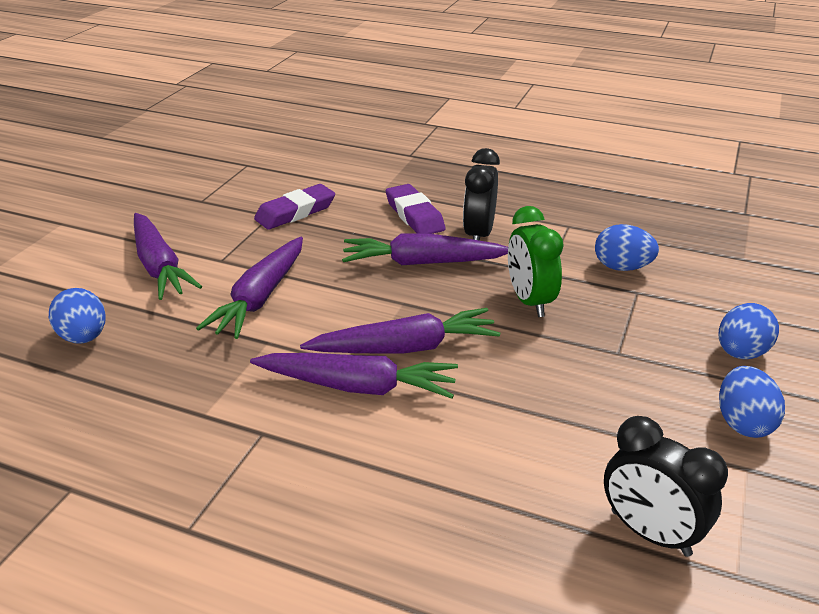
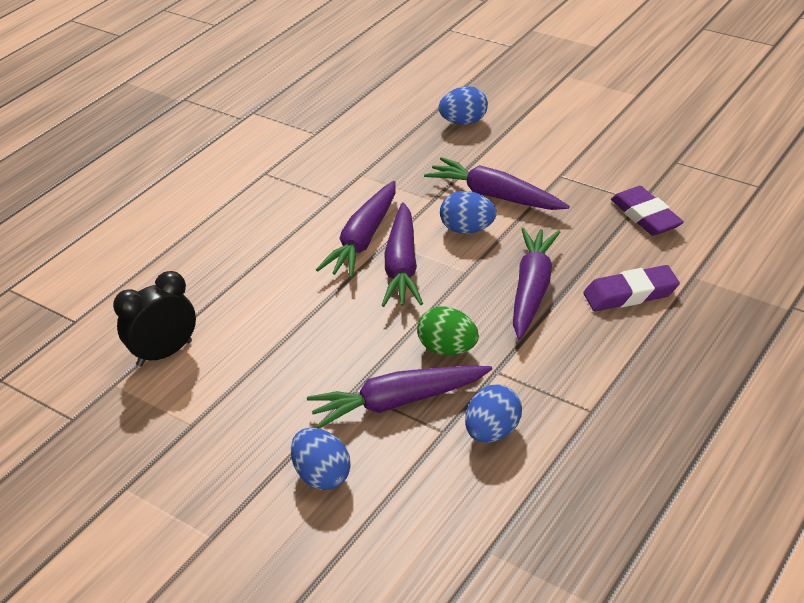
camera: 105 degrees right, 5 degrees up
(159, 266) = (556, 146): purple carrot -> purple carrot (398, 402)
(478, 235) = (581, 335): black clock -> none
(529, 301) = (448, 349): green clock -> green egg
(743, 423) = (236, 441): blue egg -> blue egg (467, 229)

